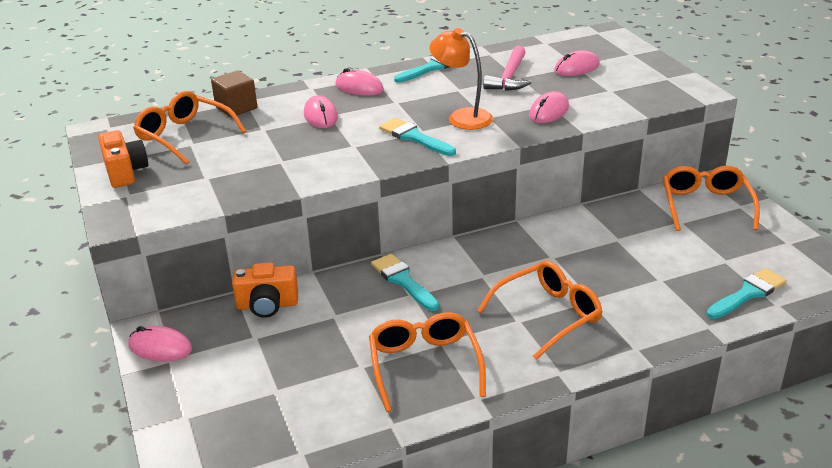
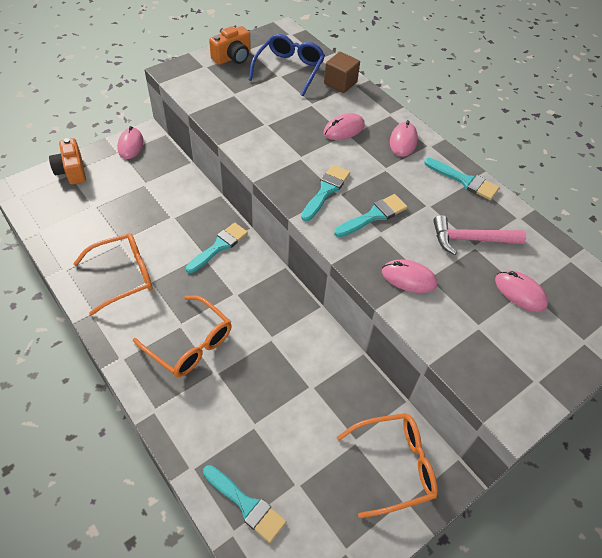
camera: 70 degrees right, 20 degrees up
(184, 136) = (289, 69): orange glasses -> blue glasses
(267, 305) = (179, 181): orange camera -> orange camera (71, 171)
(462, 117) = (374, 216): orange lamp -> turquoise brush

